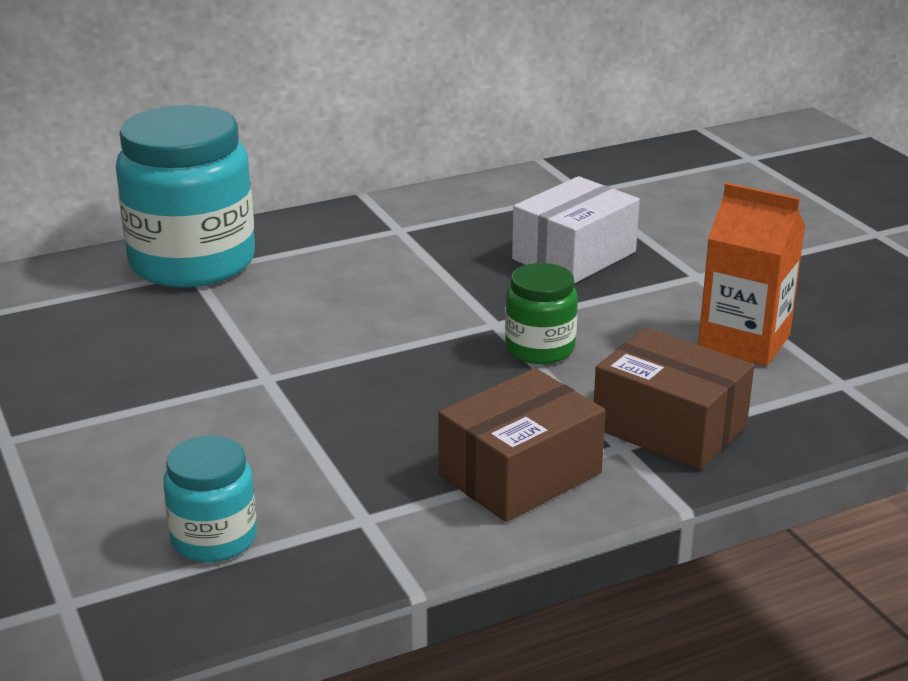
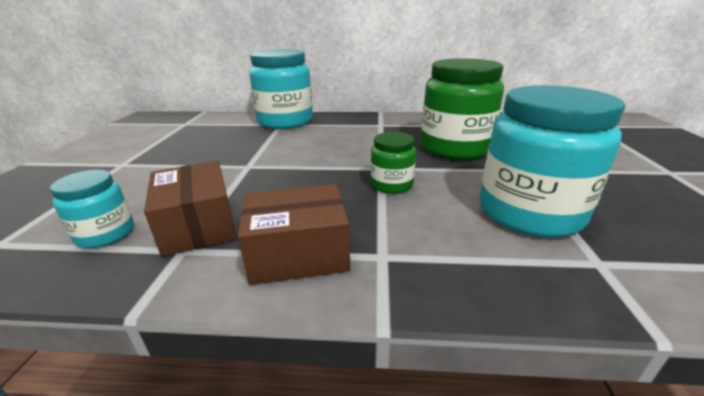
camera: 30 degrees right, 0 degrees up
(574, 255) = (455, 148): white box -> green jar
(669, 427) = (429, 253): brown box -> brown box (198, 225)
(744, 342) = (529, 212): orange carton -> turquoise jar

